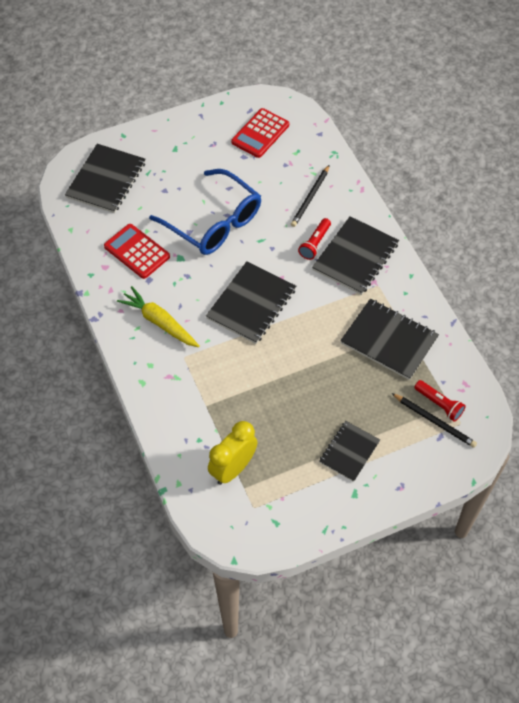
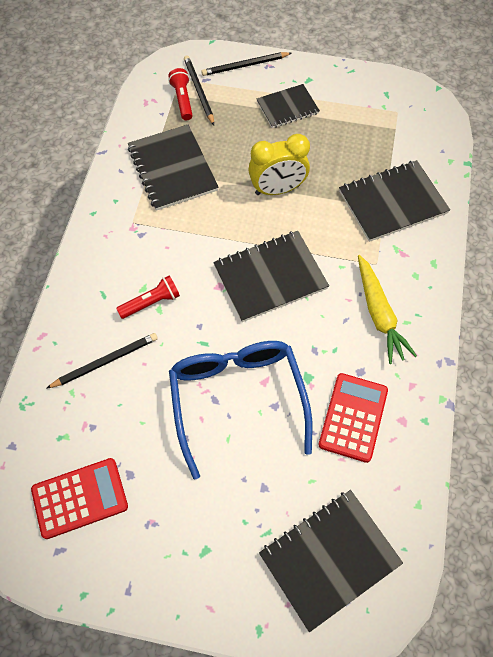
camera: 145 degrees left, 5 degrees up
(137, 252) = (353, 417): red calculator -> red calculator turned 150 degrees counterclockwise
(233, 468) = (395, 146): yellow clock -> yellow clock (277, 189)
(355, 257) = (125, 263): black notebook -> black notebook (392, 202)
(420, 473) = (245, 66): none -> black pencil

